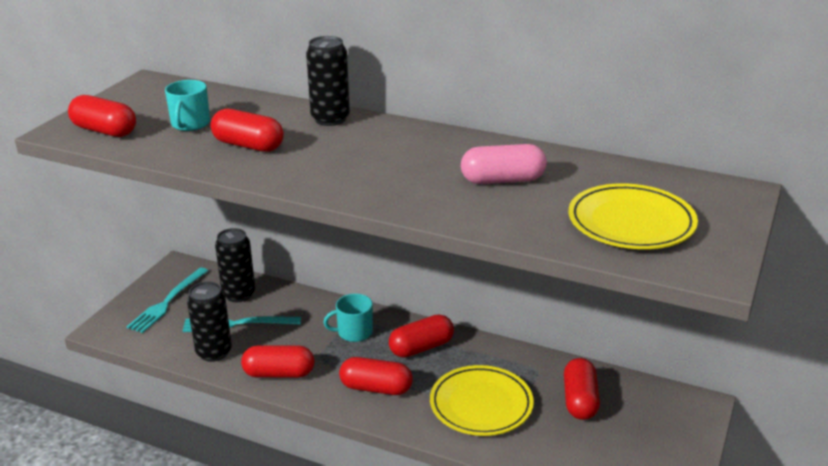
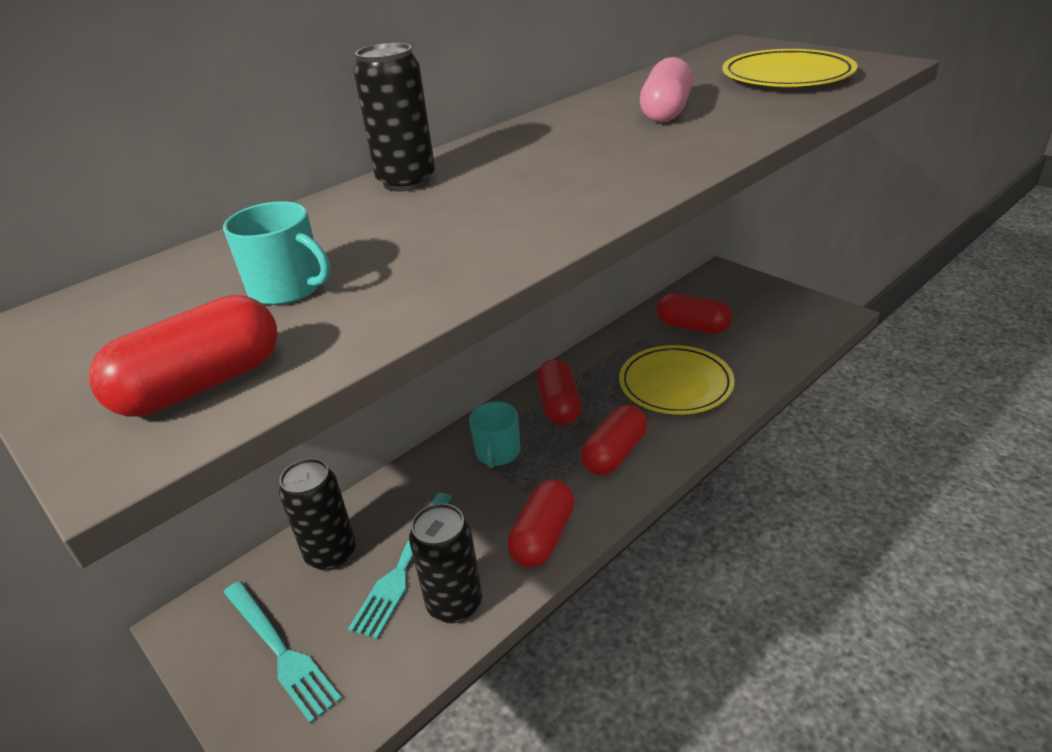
camera: 65 degrees left, 5 degrees up
(248, 145) = (432, 241): red capsule -> none

